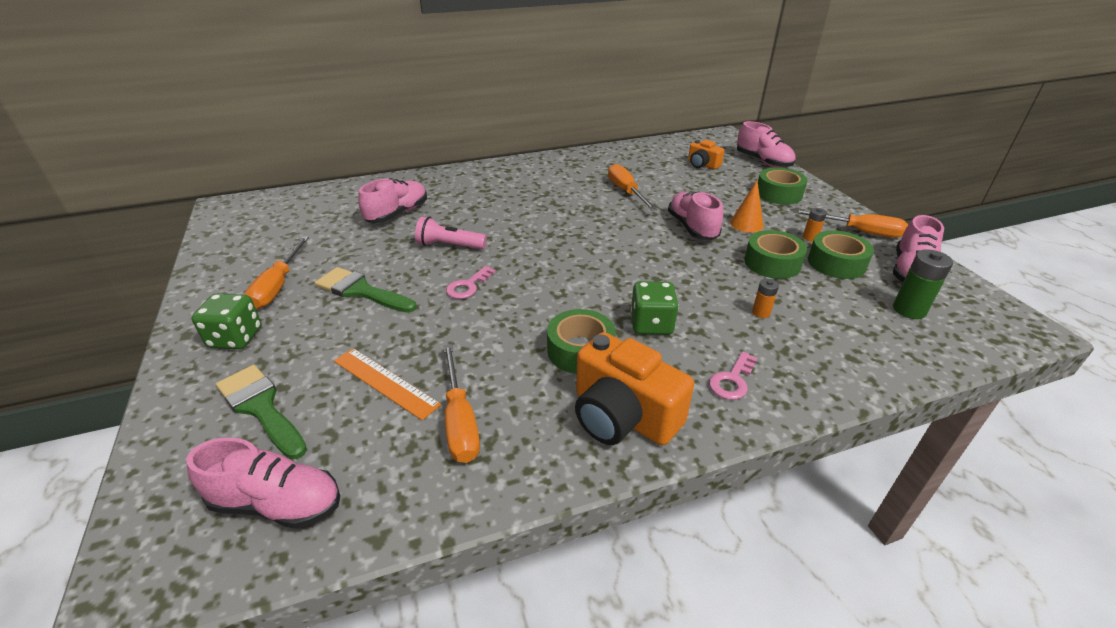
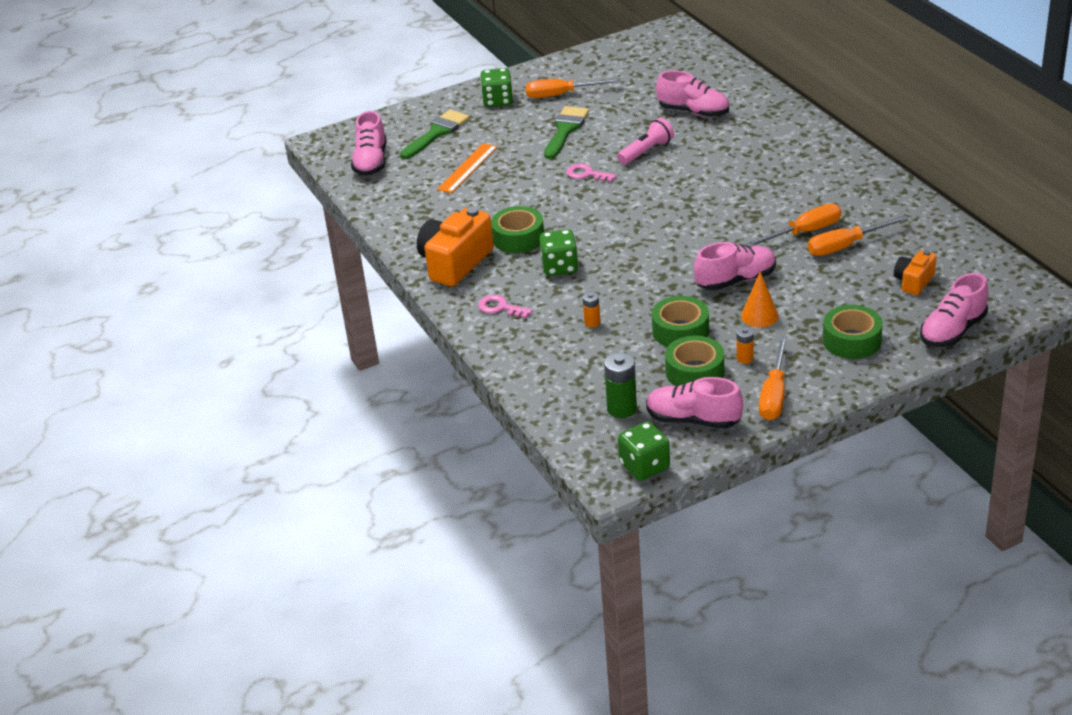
camera: 85 degrees right, 0 degrees up
(449, 246) = (646, 151): pink flashlight -> pink flashlight turned 45 degrees clockwise
(460, 420) = (439, 203): orange screwdriver -> orange screwdriver (846, 246)
(996, 306) = (644, 466): none -> green dice

